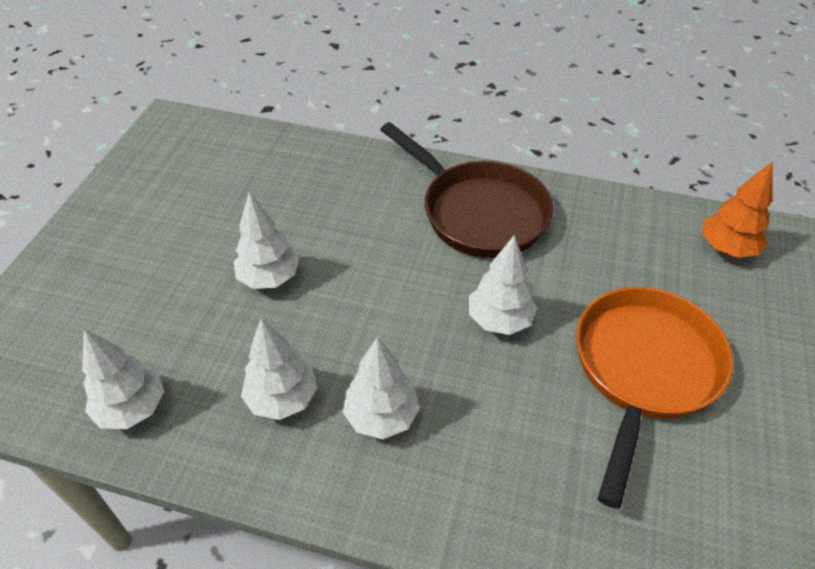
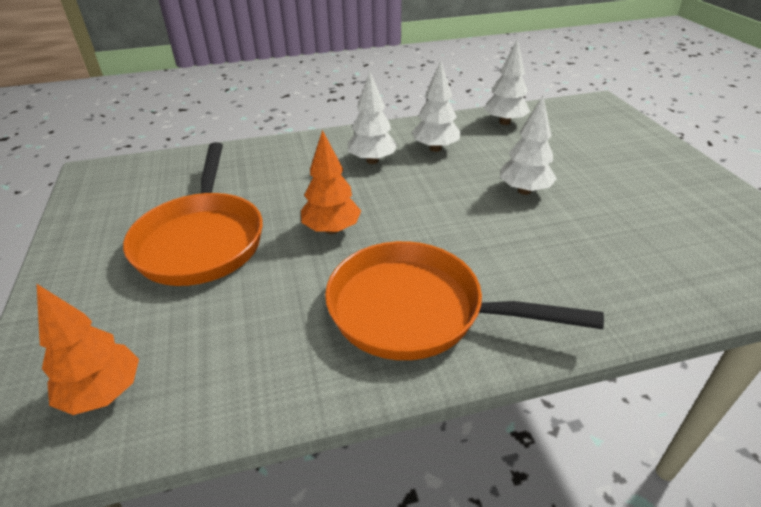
camera: 150 degrees right, 10 degrees down
(478, 212) = (415, 311): brown pan -> orange pan
(499, 320) = (332, 229): white tree -> orange tree

